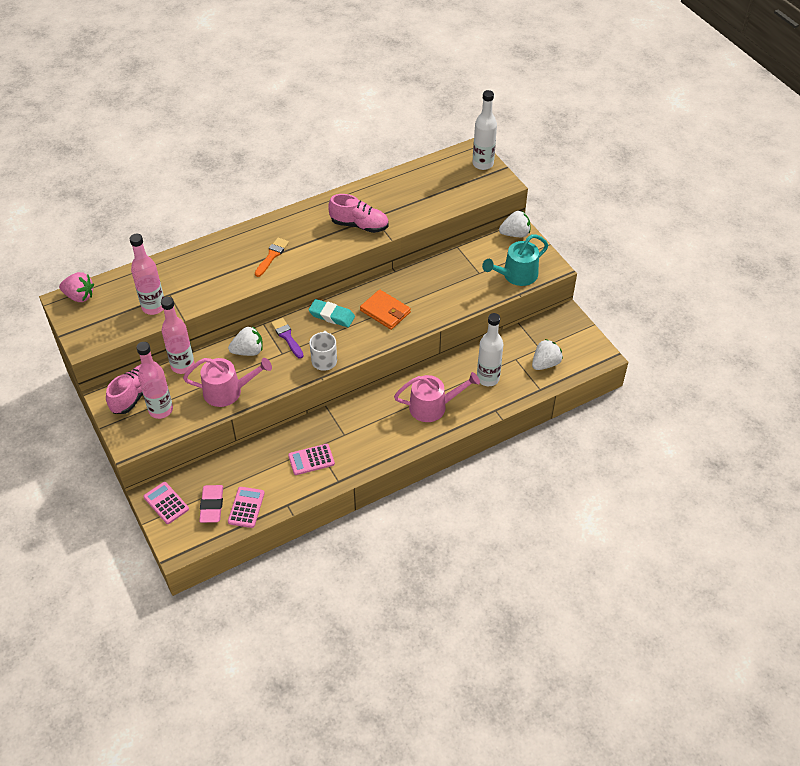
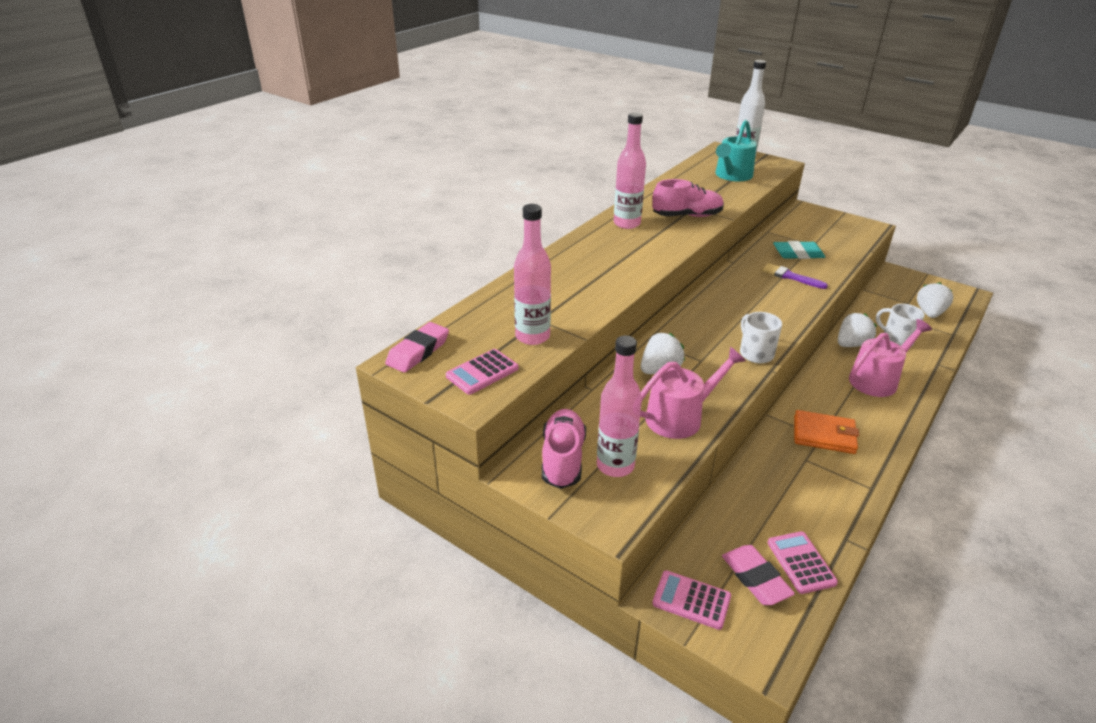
camera: 25 degrees left, 15 degrees down
(79, 296) = (418, 351): pink strawberry -> pink eraser
(182, 366) = (594, 408): pink bottle -> pink bottle (627, 223)
(272, 256) = (624, 258): orange brush -> none
(287, 337) = (688, 344): purple brush -> purple brush (790, 276)
(311, 460) = (815, 476): pink calculator -> pink calculator (482, 372)
(331, 316) = (715, 312): turquoise eraser -> turquoise eraser (798, 254)
(385, 311) = (765, 295): orange wallet -> orange wallet (824, 435)
(488, 378) = (896, 340): white bottle -> white mug
(515, 234) = (806, 212): white strawberry -> white strawberry (851, 344)
(516, 275) = (848, 238): turquoise watering can -> turquoise watering can (732, 176)

